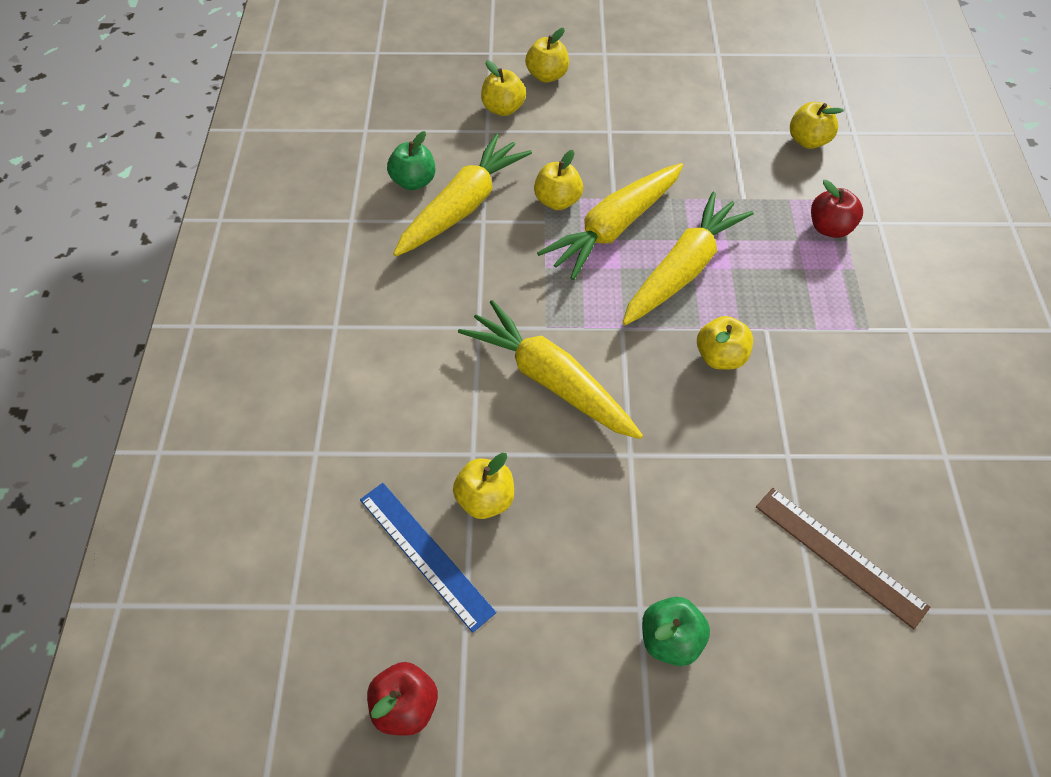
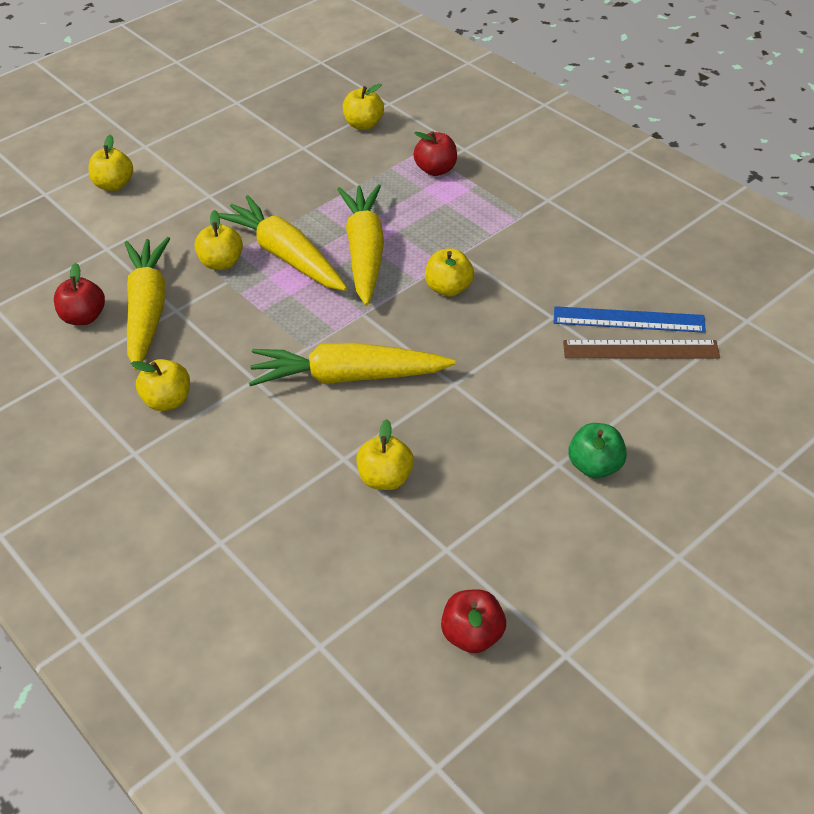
camera: 40 degrees left, 10 degrees down
(414, 181) = (84, 317): green apple -> red apple
(425, 554) = (381, 541): blue ruler -> blue ruler (628, 320)
(503, 109) = (103, 226): yellow apple -> yellow apple (168, 401)
(614, 228) = (285, 255): yellow carrot -> yellow carrot turned 135 degrees clockwise

